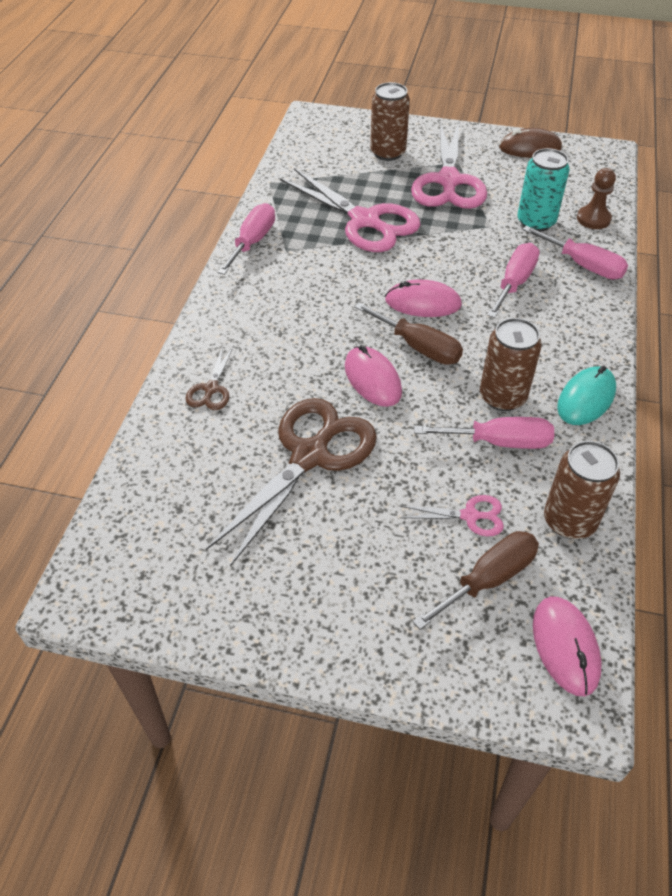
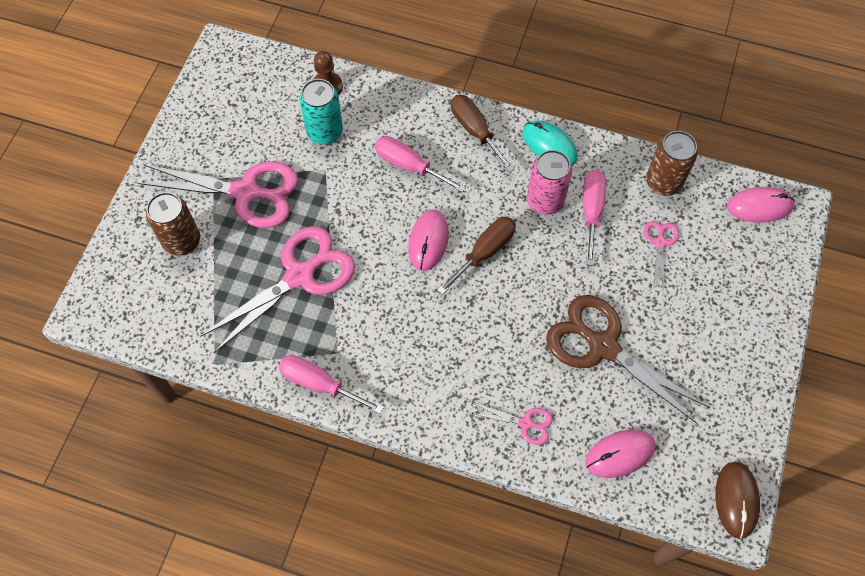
camera: 85 degrees left, 15 degrees up
(211, 389) = (526, 423): brown scissors -> pink scissors
(372, 379) = (520, 292): pink mouse -> pink mouse (620, 454)
(488, 579) = (712, 240): brown screwdriver -> brown screwdriver (475, 131)
(502, 397) = (545, 200): brown can -> pink can
(530, 148) = (202, 111): brown mouse -> brown mouse (736, 500)
(583, 265) = (391, 110): pink screwdriver -> none

